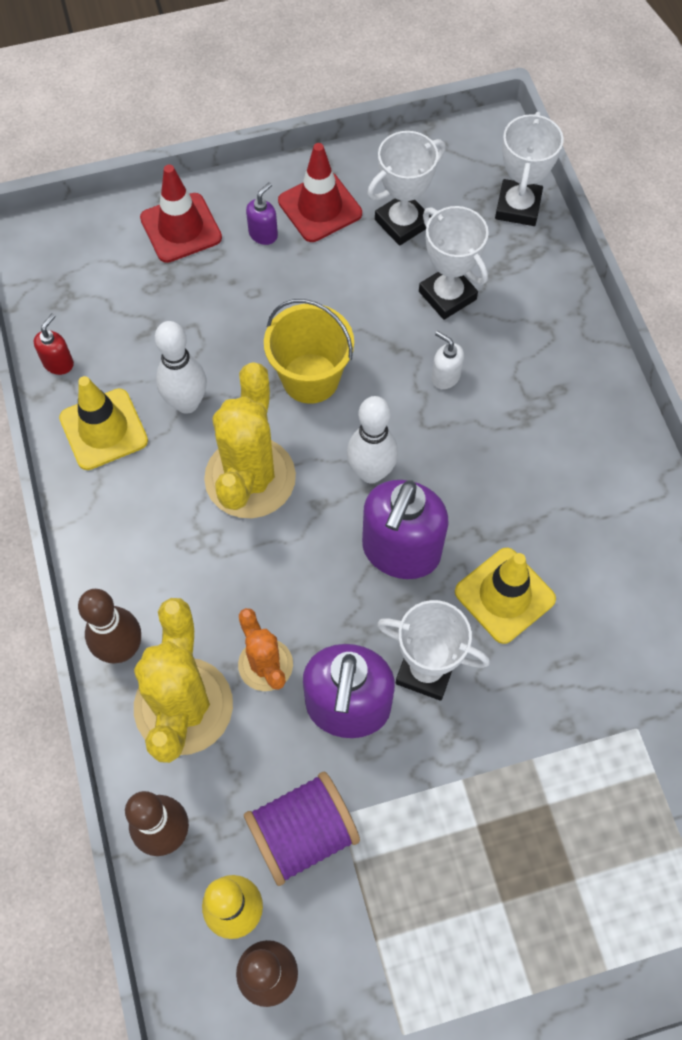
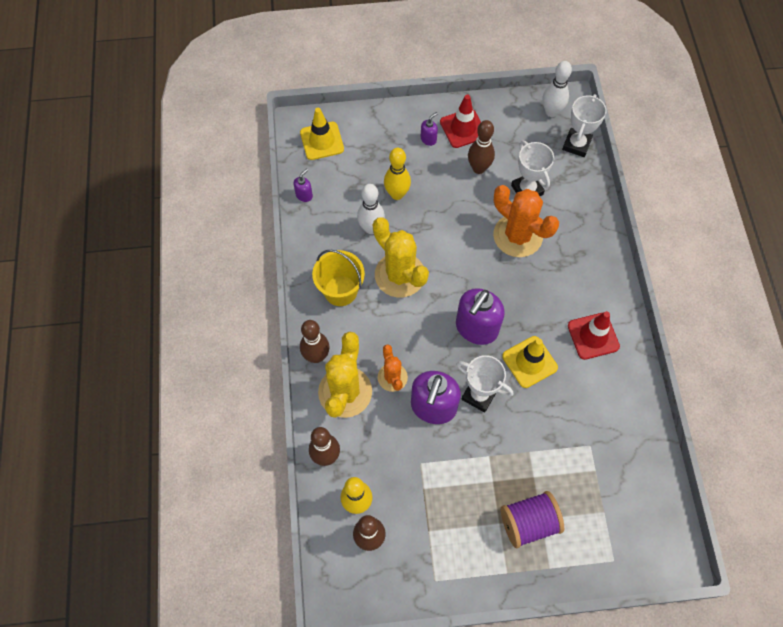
camera: 10 degrees right, 0 degrees up
(58, 363) = (304, 195): red soap dispenser -> purple soap dispenser
(103, 429) = (323, 236): yellow traffic cone -> yellow traffic cone (322, 141)
(181, 228) = (382, 129): red traffic cone -> red traffic cone (593, 336)
(223, 336) = (397, 194): none -> yellow bowling pin
(250, 478) = (400, 275): yellow cactus -> yellow cactus turned 60 degrees counterclockwise
(303, 833) = (398, 469): purple spool -> purple spool (528, 522)
(310, 378) = (442, 225): yellow bucket -> yellow bucket (340, 291)
(358, 271) = (478, 168): none -> brown bowling pin
(371, 472) = (467, 282): white bowling pin -> white bowling pin (551, 112)
(402, 223) = (508, 144): white trophy -> none
(445, 377) = (517, 236): white soap dispenser -> orange cactus

